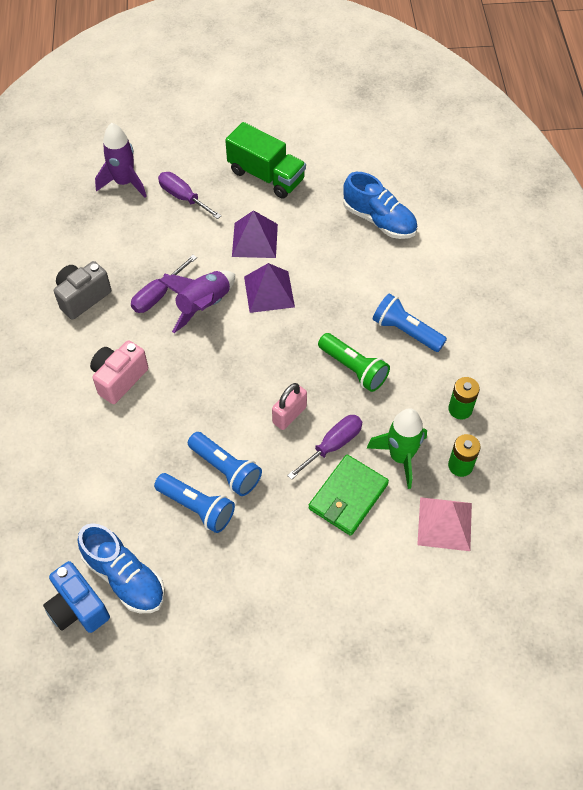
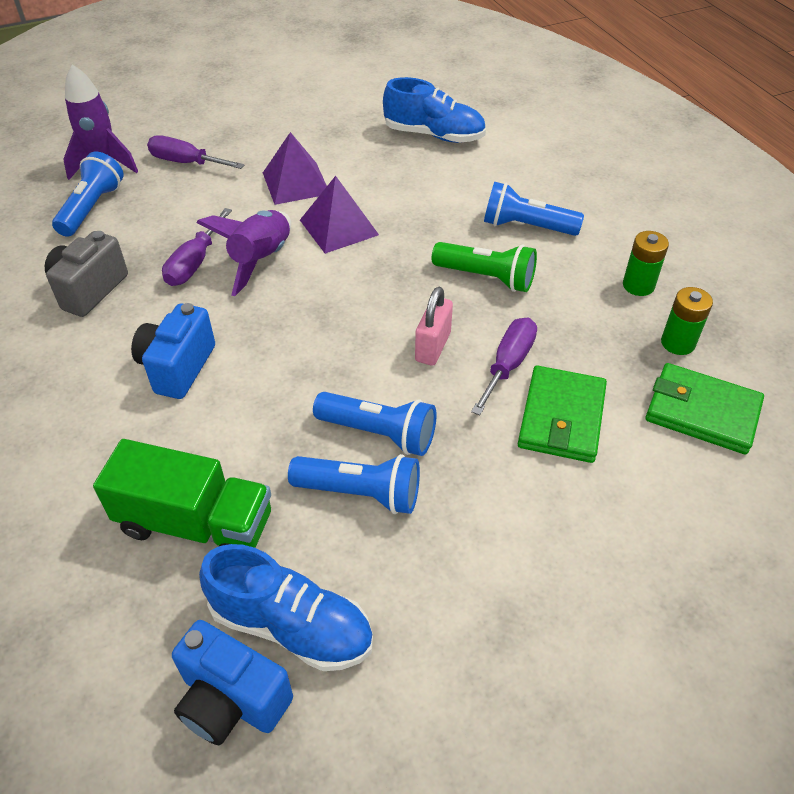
camera: 20 degrees left, 10 degrees down
(104, 223) = (92, 208): none -> blue flashlight
(119, 379) = (177, 367): pink camera -> blue camera
(266, 175) = (280, 124): green truck -> green truck (196, 523)
(400, 457) = (600, 354): green rocket -> none
(444, 523) = (701, 412): pink pyramid -> green wallet

